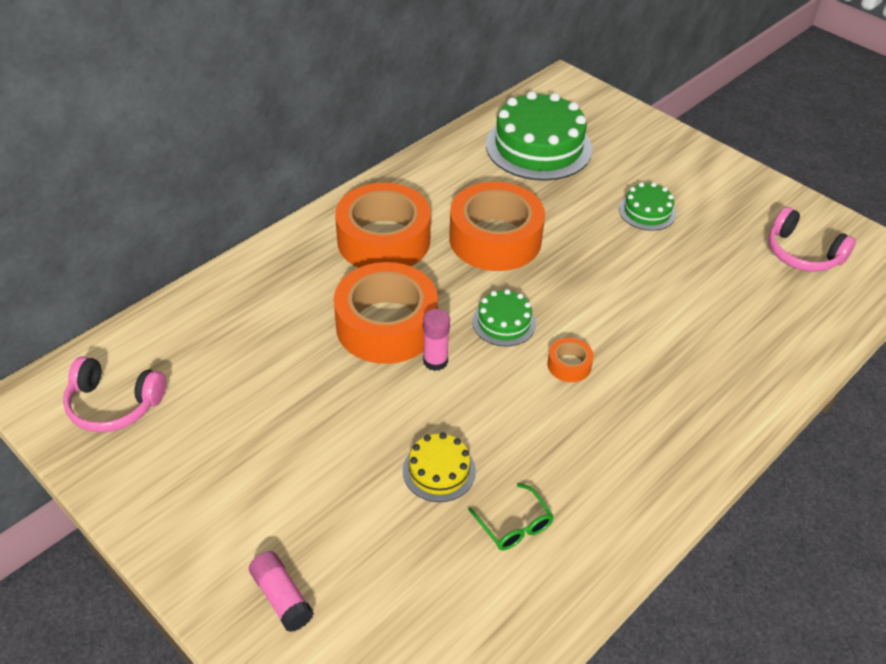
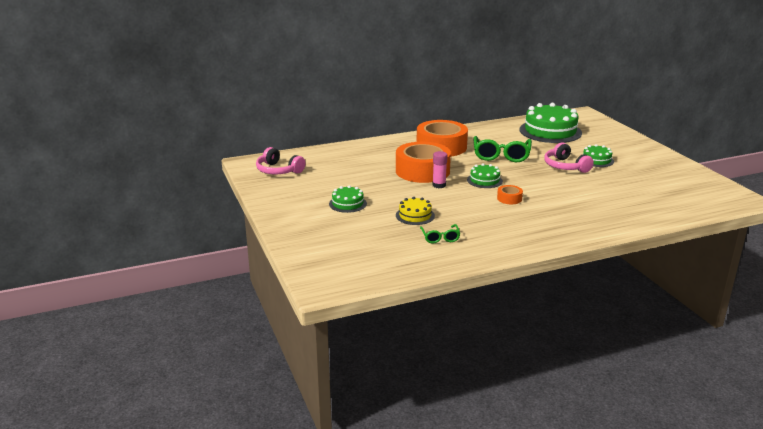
camera: 25 degrees right, 20 degrees down
(281, 597) = (313, 234): pink glue stick -> none
(300, 473) = (347, 204): none -> green cake
(495, 239) = (501, 155): orange tape -> green glasses
(802, 254) = (682, 188): pink headphones -> pink headphones (565, 166)

